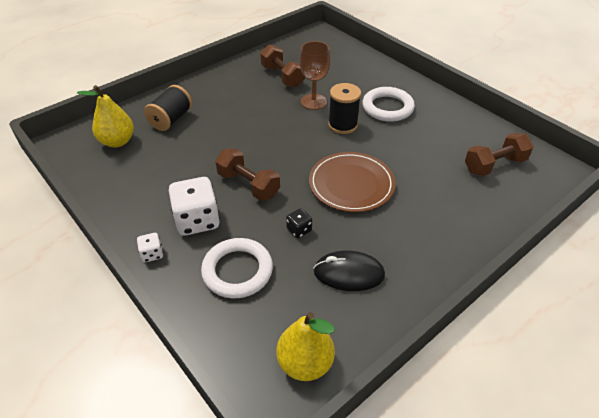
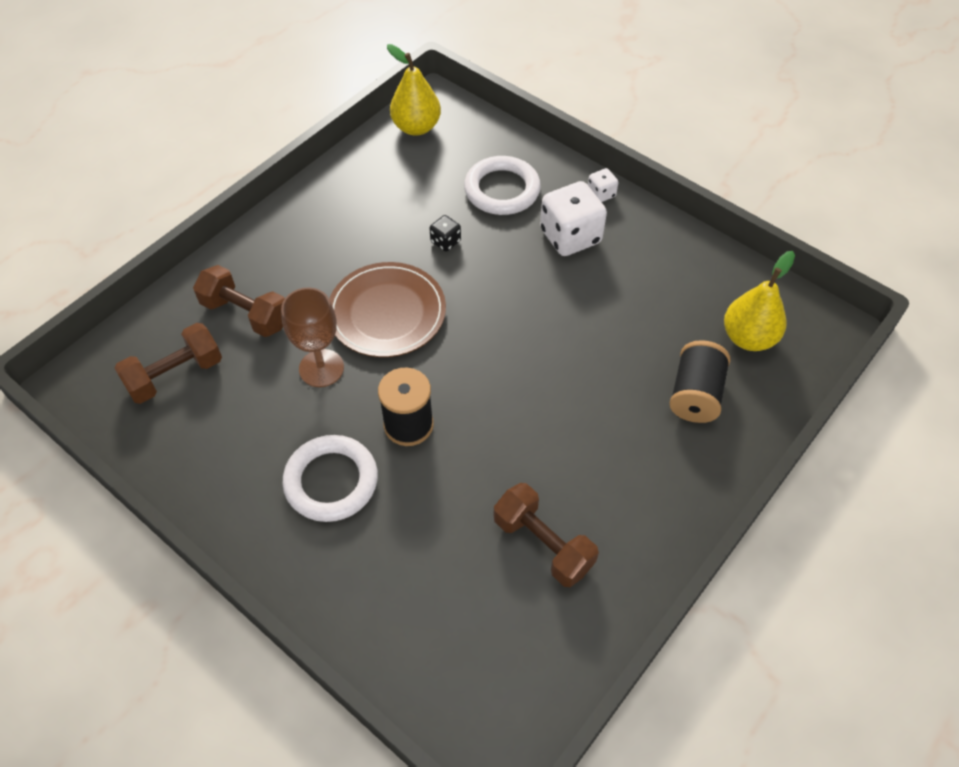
camera: 170 degrees right, 10 degrees up
(248, 185) = (526, 292): brown dumbbell -> brown dumbbell (246, 314)
(313, 102) = (467, 476): brown goblet -> brown goblet (321, 368)
(348, 273) = (383, 202): black mouse -> none

